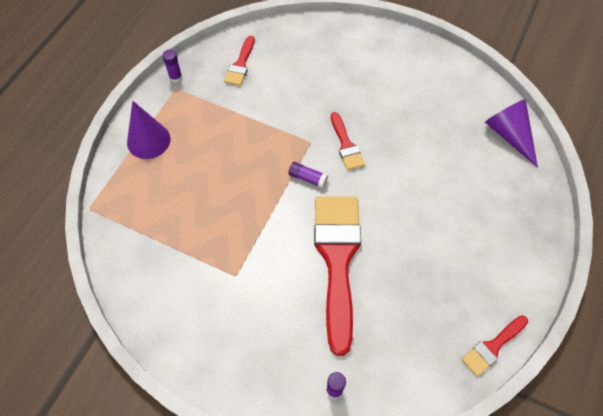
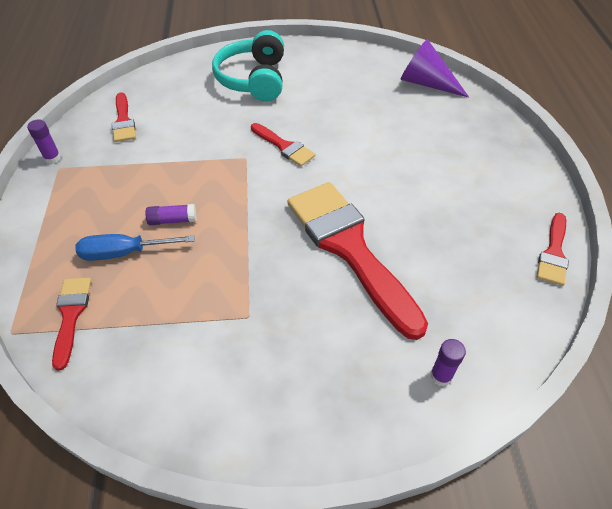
camera: 30 degrees left, 10 degrees down
(128, 215) = (71, 315): none -> red brush
(148, 140) = (53, 229): purple cone -> none
(183, 183) = (123, 253): none -> blue screwdriver
(307, 178) = (265, 190): purple glue stick -> purple glue stick (172, 220)
(362, 66) = (253, 79): none -> turquoise headphones

